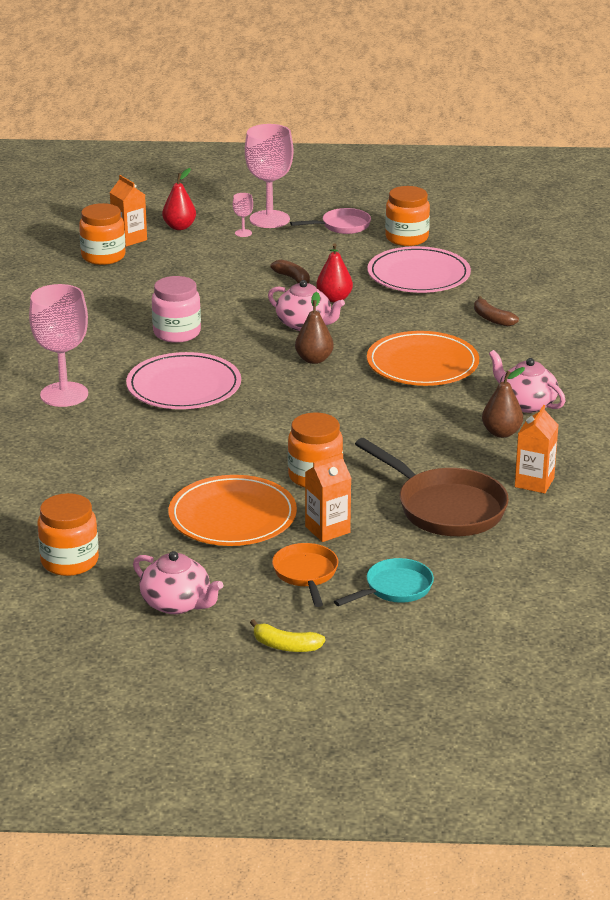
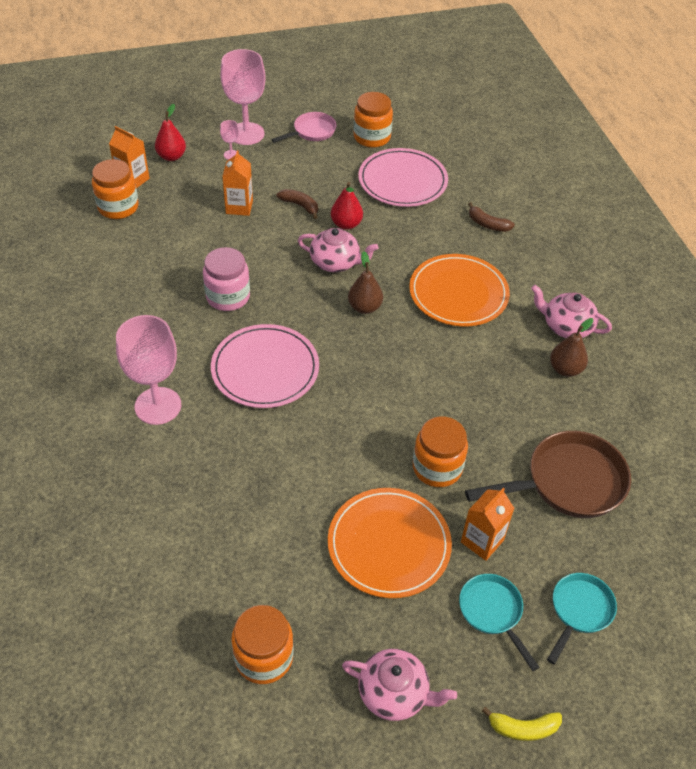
camera: 20 degrees left, 20 degrees up
(306, 574) = (493, 612): orange pan -> turquoise pan
(445, 508) = (567, 483): brown pan -> brown pan turned 45 degrees counterclockwise
(534, 482) = (623, 429): orange carton -> orange carton (239, 207)

